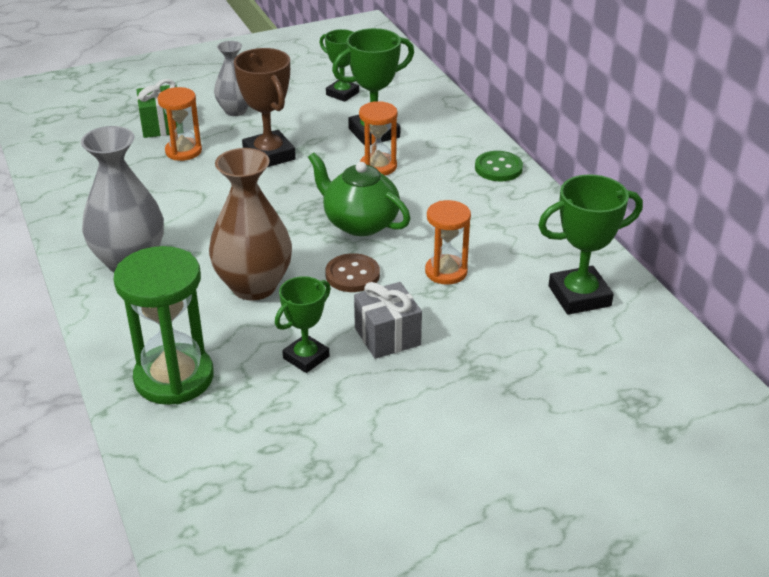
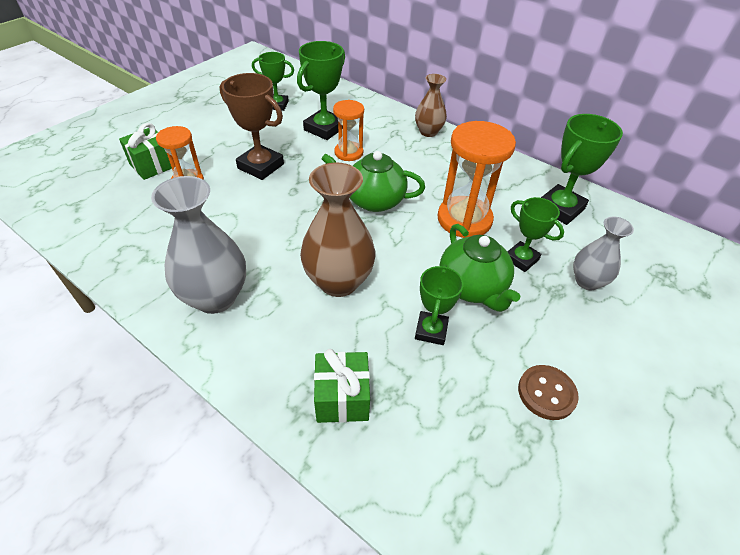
camera: 30 degrees left, 10 degrees up
(174, 377) = (342, 398): green hourglass -> green gift
(235, 110) = (205, 137): grey vase -> grey vase (587, 281)
(352, 275) = (404, 245): brown button -> brown button (546, 393)
(387, 336) = (472, 287): grey gift -> green teapot
(446, 272) = (464, 219): orange hourglass -> orange hourglass, size x1.66
(472, 329) = (521, 259): none -> green trophy
(498, 168) = (428, 132): green button -> brown vase

